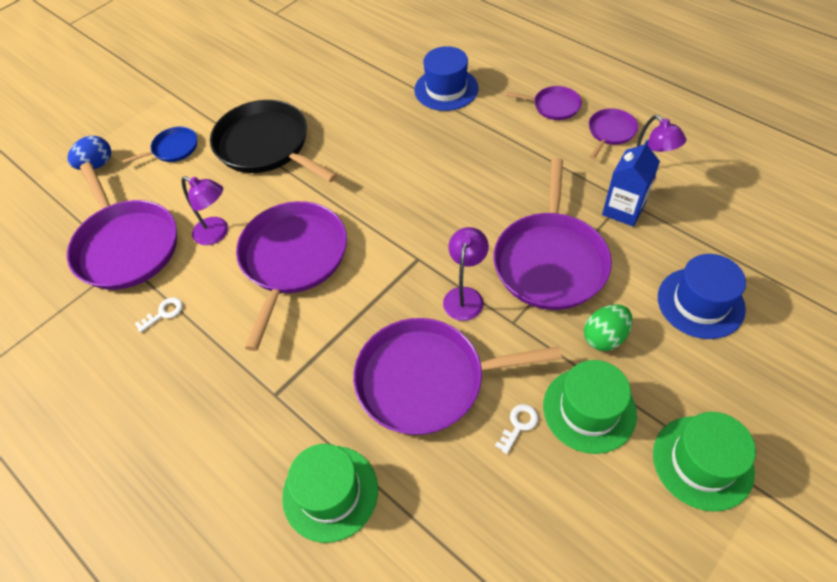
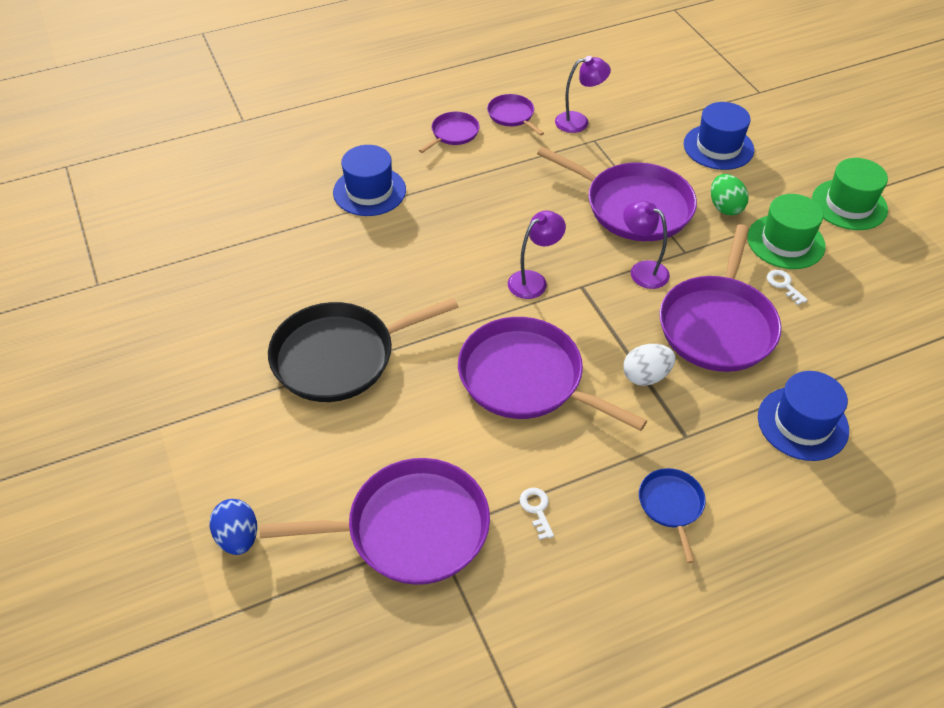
camera: 70 degrees left, 5 degrees down
(173, 149) = (273, 447): blue pan -> blue pan (671, 505)
(217, 234) = (449, 434): purple lamp -> purple lamp (534, 280)
(330, 492) = (802, 423): green hat -> blue hat
(333, 341) = (646, 376): none -> white egg
(623, 209) = (604, 145): blue carton -> none

